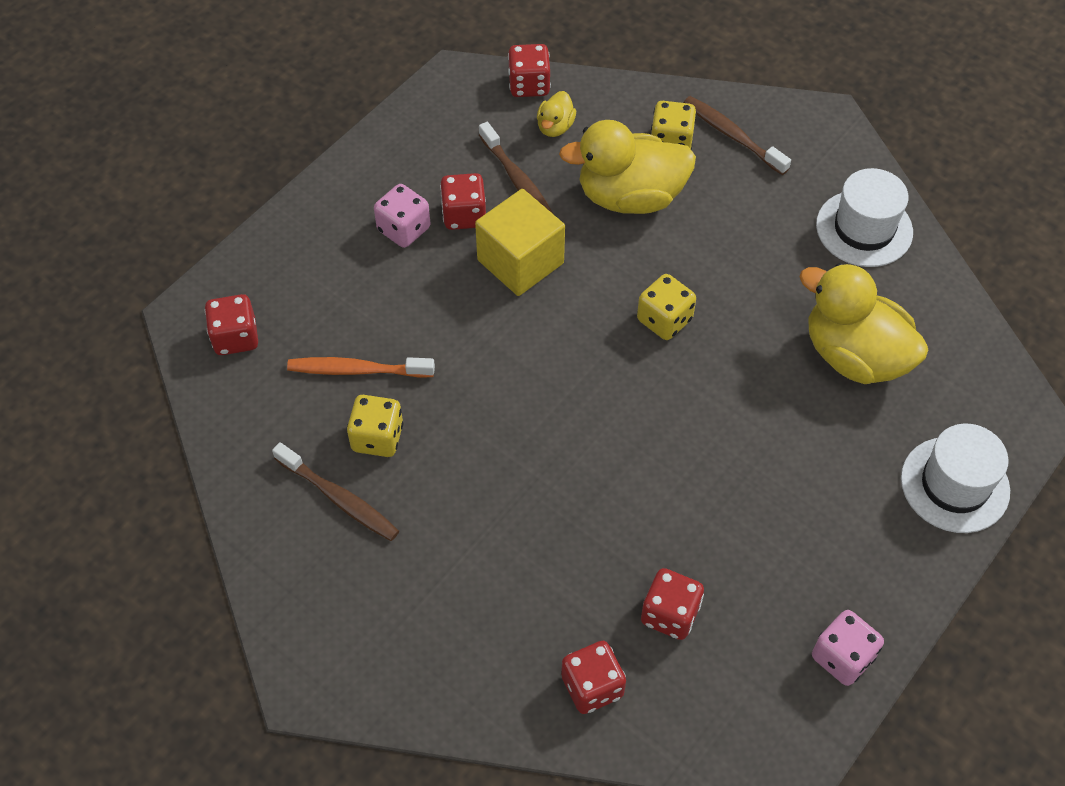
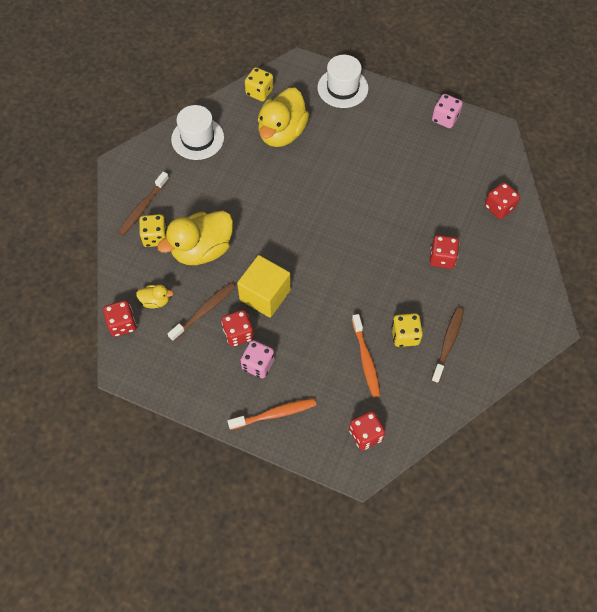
camera: 105 degrees left, 5 degrees up
(317, 234) = (275, 414): none -> orange toothbrush
(630, 197) = (202, 250): yellow duck -> yellow duck turned 75 degrees clockwise
(664, 320) = (284, 217): yellow dice -> yellow dice (259, 92)
(670, 614) = (451, 184): red dice -> red dice (442, 258)

